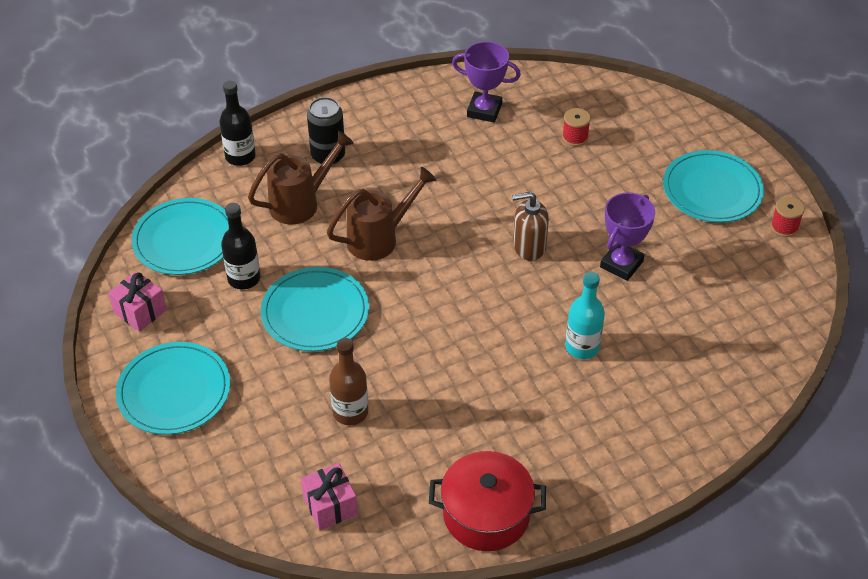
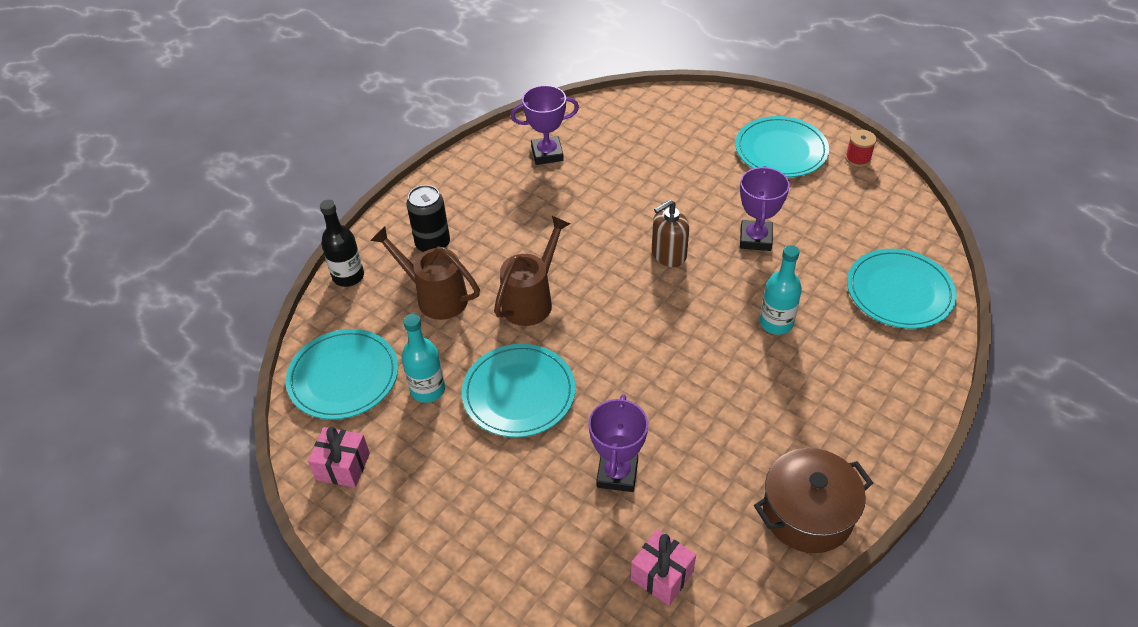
camera: 25 degrees left, 0 degrees up
(174, 391) = (430, 532): turquoise plate -> turquoise plate (899, 292)
(244, 278) = (428, 389): black bottle -> turquoise bottle
(300, 203) = (436, 297): brown watering can -> brown watering can turned 90 degrees counterclockwise
(350, 412) = (617, 474): brown bottle -> purple trophy
(486, 514) = (807, 513): red pot -> brown pot
(575, 137) = (640, 148): red spool -> none

